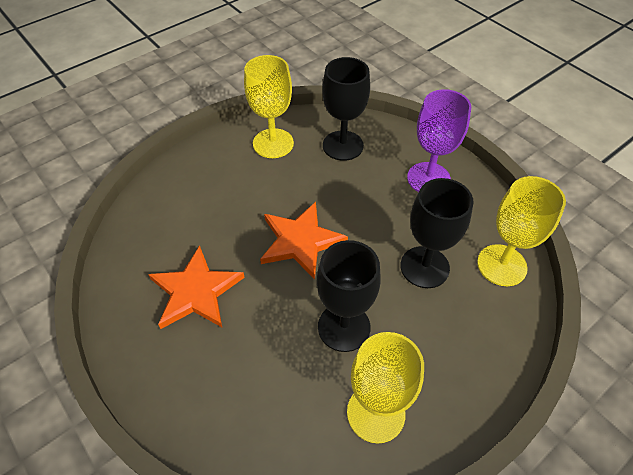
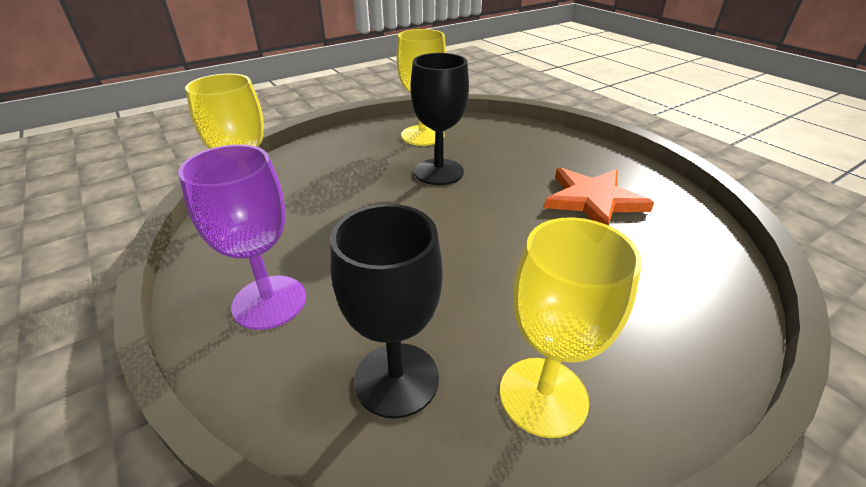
camera: 175 degrees left, 15 degrees down
(300, 241) = (481, 235): orange star -> none
(424, 267) = (339, 205): black goblet -> none

